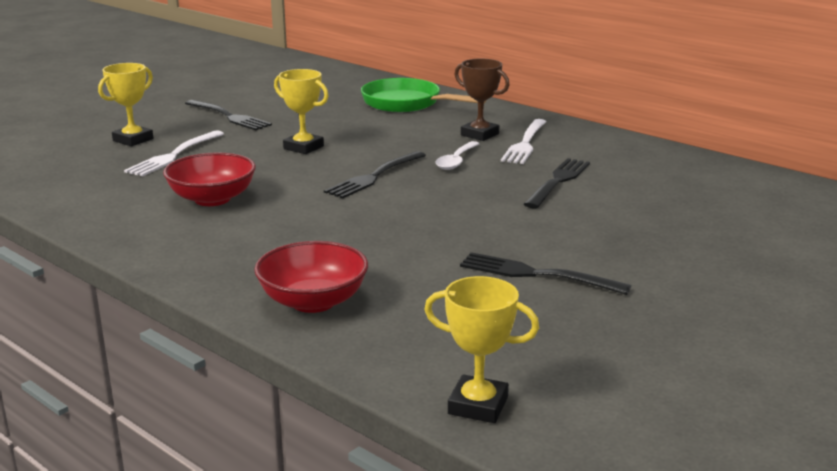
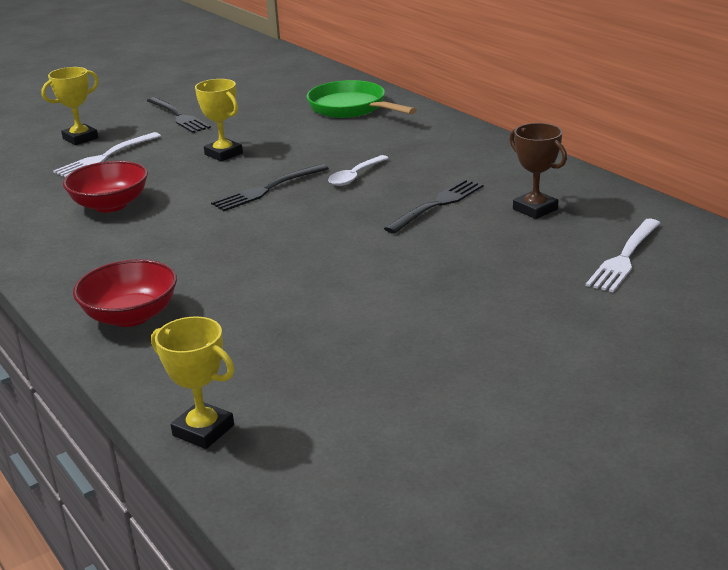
camera: 15 degrees right, 5 degrees up
(479, 134) = (398, 147): brown trophy -> brown trophy (535, 209)
(525, 144) = (435, 160): white fork -> white fork (624, 258)
(536, 274) = (345, 304): black fork -> none

